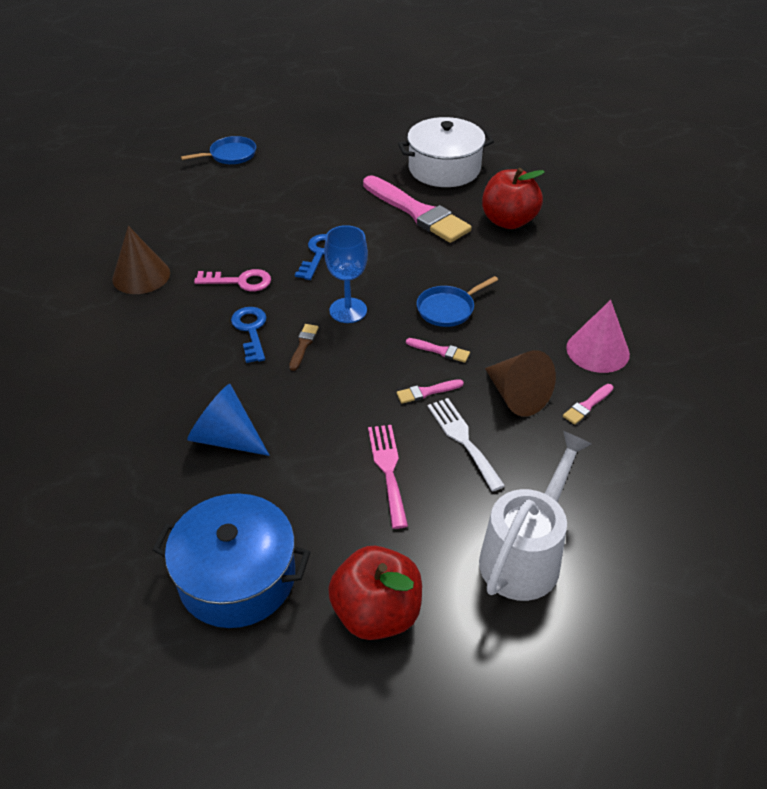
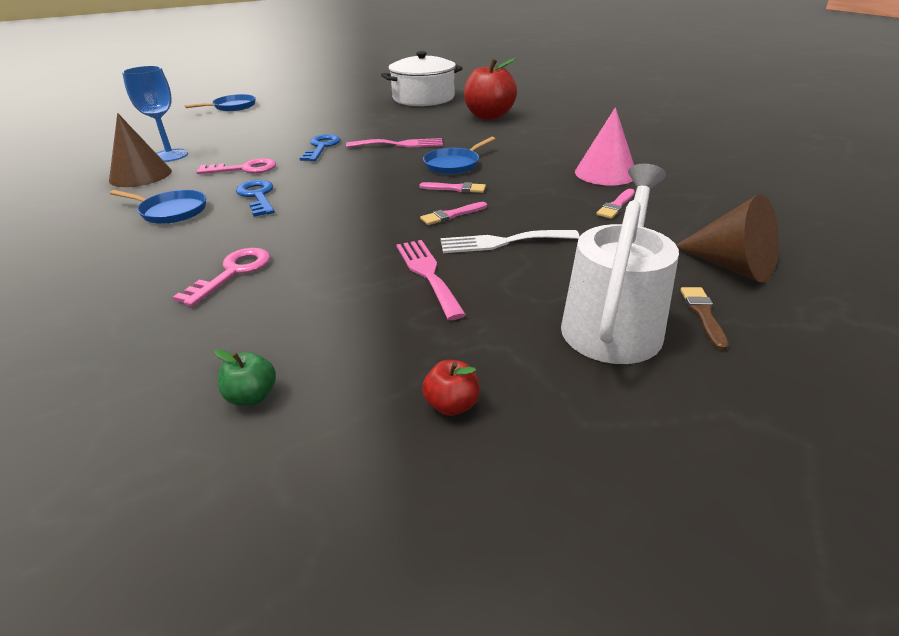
camera: 10 degrees left, 10 degrees down
(172, 340) = (171, 211): none -> blue pan
(226, 438) = (233, 272): blue cone -> pink key
(237, 577) = (252, 396): blue pot -> green apple
(303, 345) = (315, 200): brown brush -> brown brush (703, 314)
(348, 310) = (356, 175): blue goblet -> blue goblet (170, 155)
(376, 613) = (452, 405): red apple -> red apple, size x0.45
(400, 262) = (400, 144): none -> pink fork
(417, 212) = (407, 119): pink brush -> none
(463, 439) = (502, 242): white fork -> white fork turned 60 degrees counterclockwise
(516, 396) = (543, 207): brown cone -> brown cone (731, 266)

